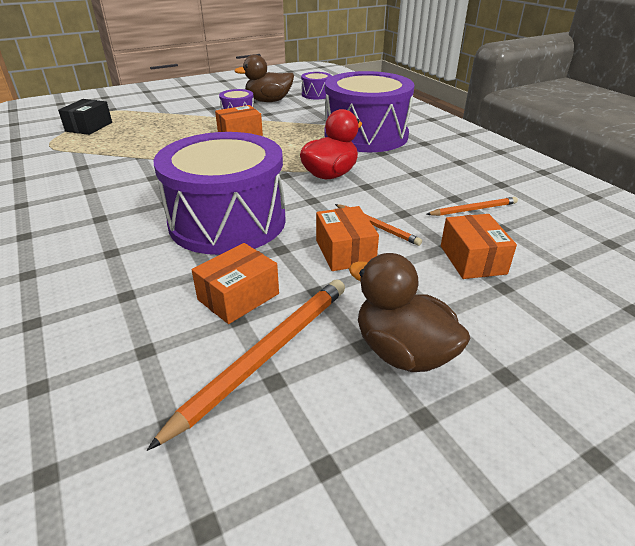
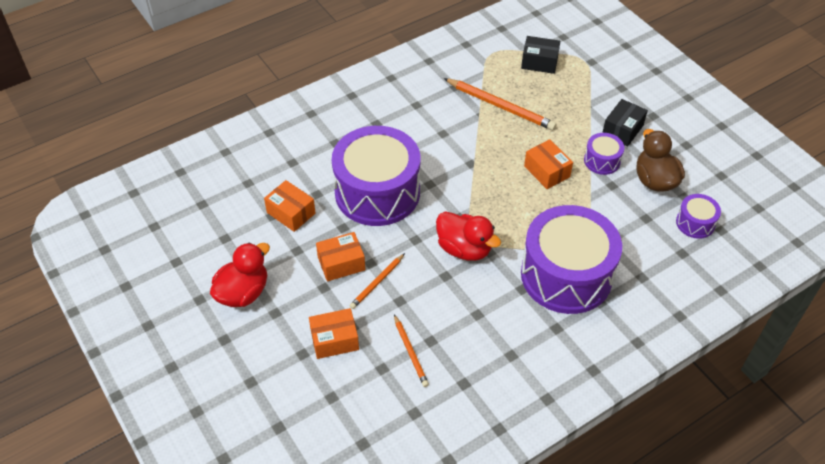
camera: 85 degrees right, 15 degrees up
(206, 105) = (622, 130): none -> black box
(265, 355) = (243, 232): orange pencil -> orange pencil (500, 106)
(402, 352) = (243, 292): brown duck -> red duck

